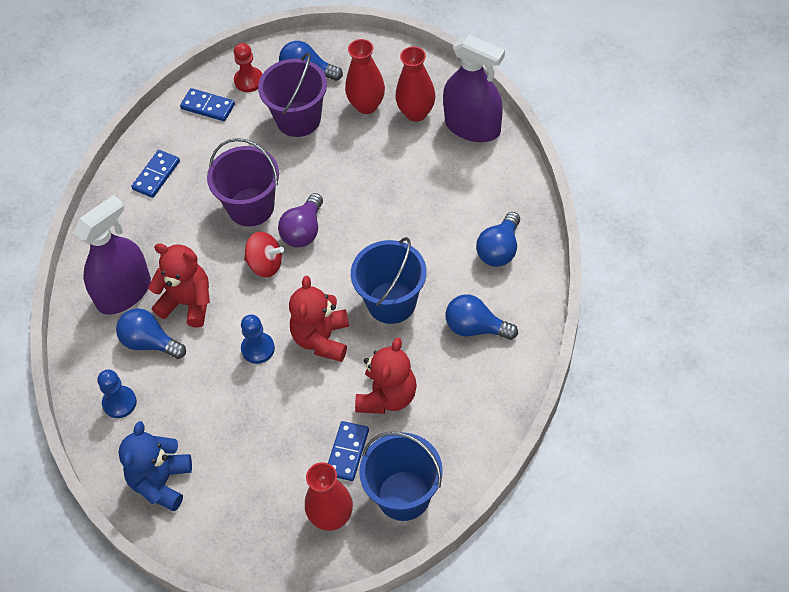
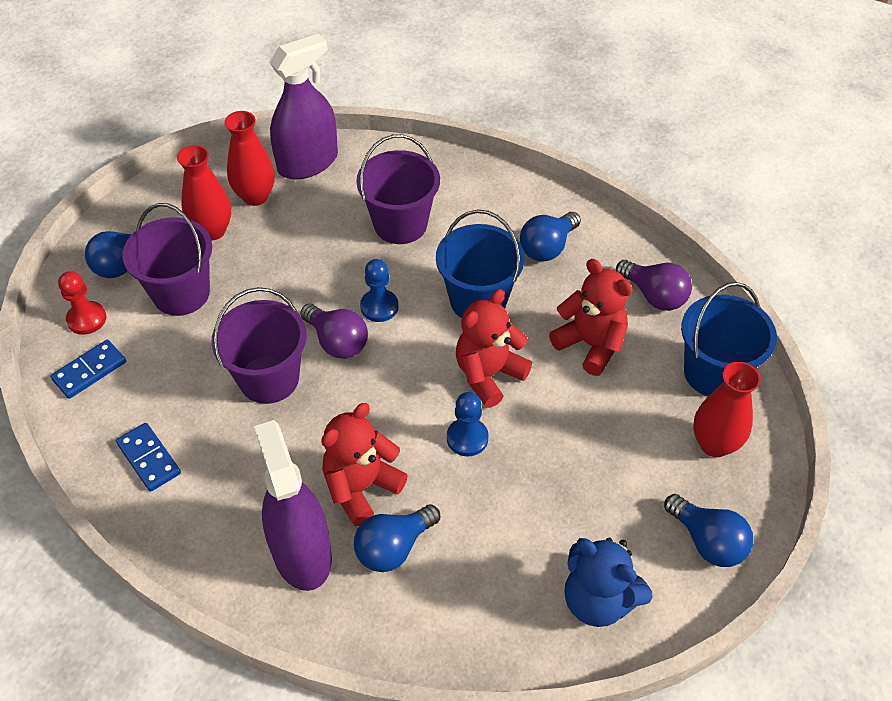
camera: 70 degrees left, 5 degrees down
(119, 403) = (462, 611): blue pawn -> blue pawn (379, 307)
(265, 264) = (358, 392): red spinning top -> none
(322, 339) = (488, 375): red teddy bear -> red teddy bear turned 105 degrees clockwise
(347, 452) = (641, 402): blue domino -> none
(442, 217) = (400, 224): none -> purple bucket
(465, 425) = (654, 296): none -> purple light bulb
(499, 250) = (468, 197): blue light bulb -> blue light bulb (707, 541)

